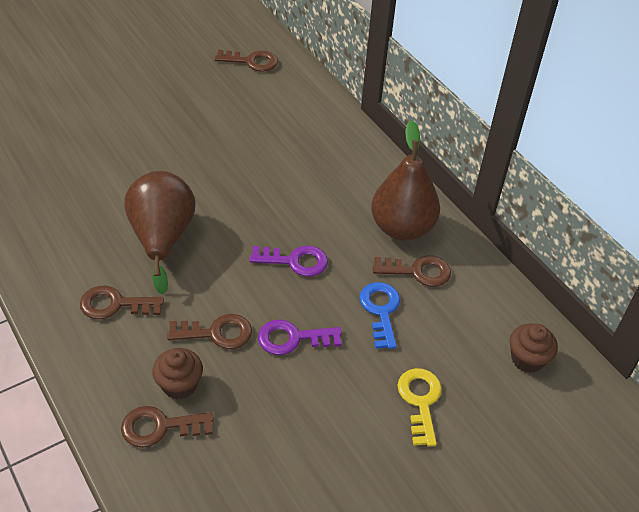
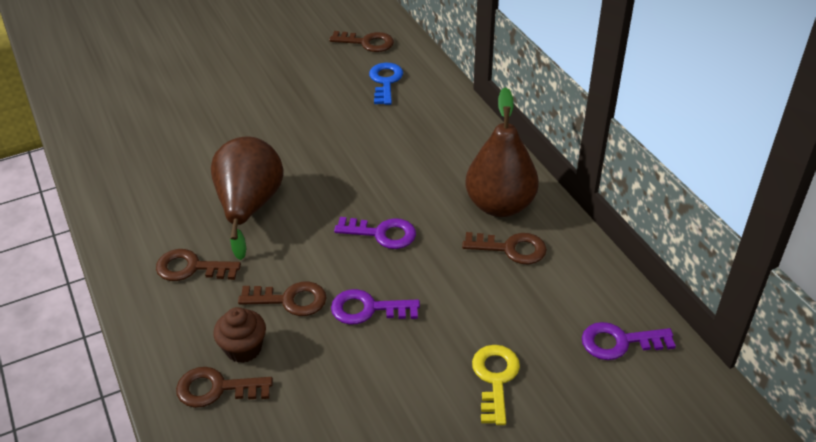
camera: 10 degrees right, 5 degrees down
(380, 311) = (465, 286): blue key -> blue key (385, 81)
(527, 359) = (619, 342): brown cupcake -> purple key

